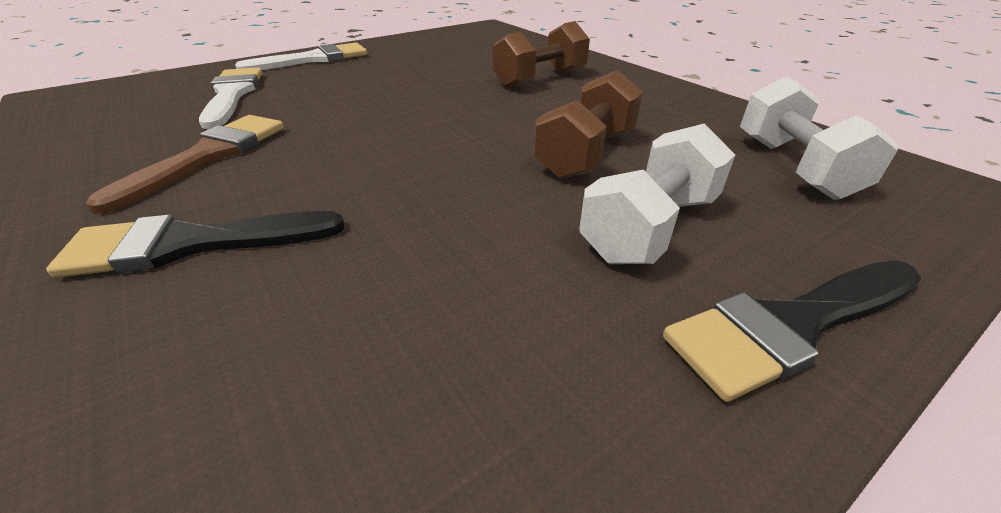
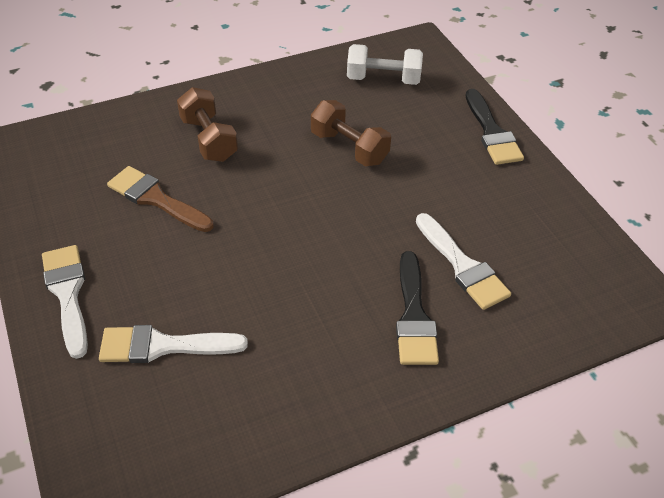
camera: 80 degrees left, 10 degrees up
(209, 155) = (301, 333): brown brush -> brown brush (156, 199)
(302, 299) = (463, 266): none -> white brush
(649, 227) = (427, 146): white dumbbell -> none

